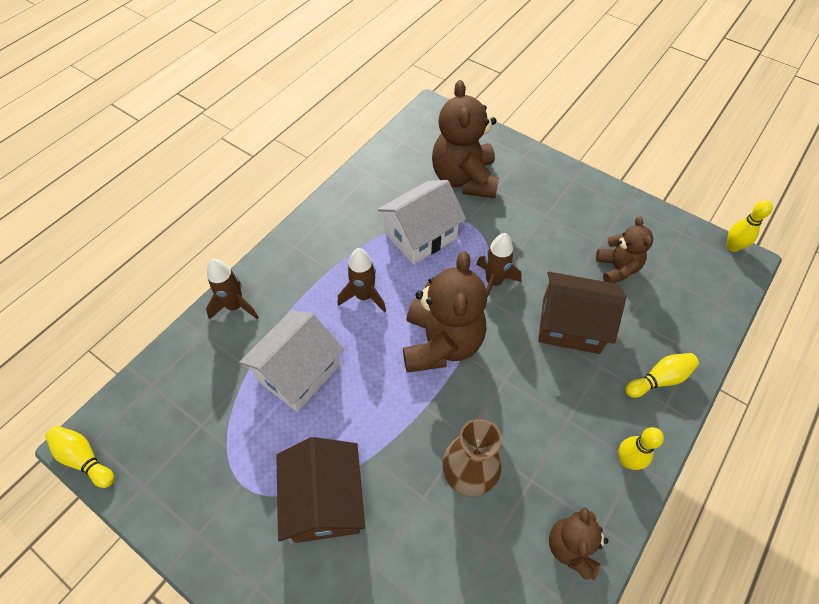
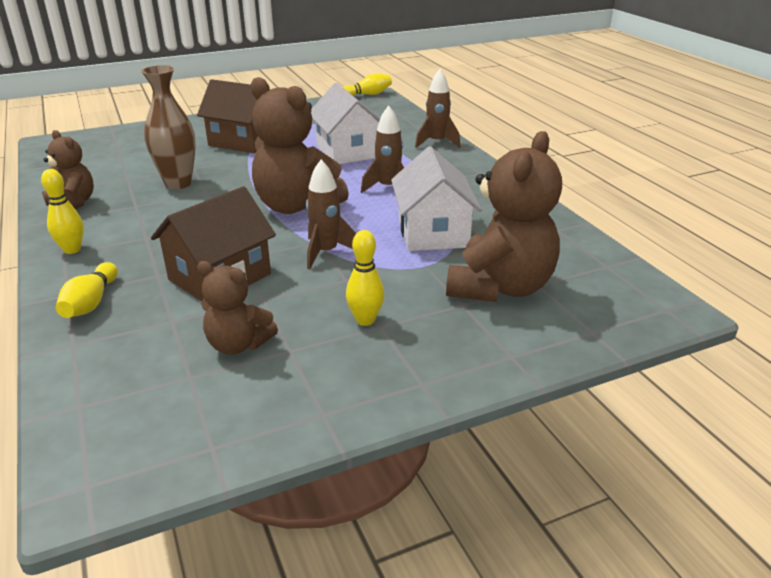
camera: 120 degrees right, 25 degrees down
(464, 179) = (500, 287): brown teddy bear -> brown teddy bear turned 90 degrees clockwise
(732, 247) = (118, 494): yellow bowling pin -> yellow bowling pin (365, 320)

